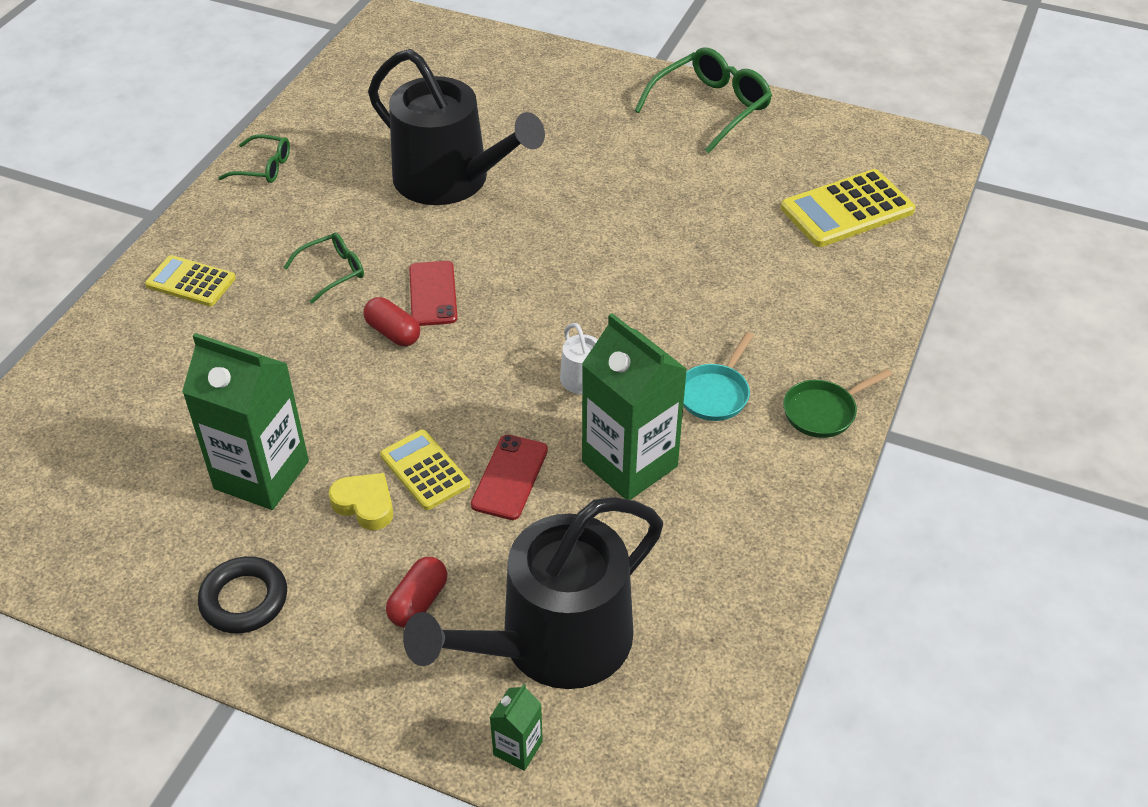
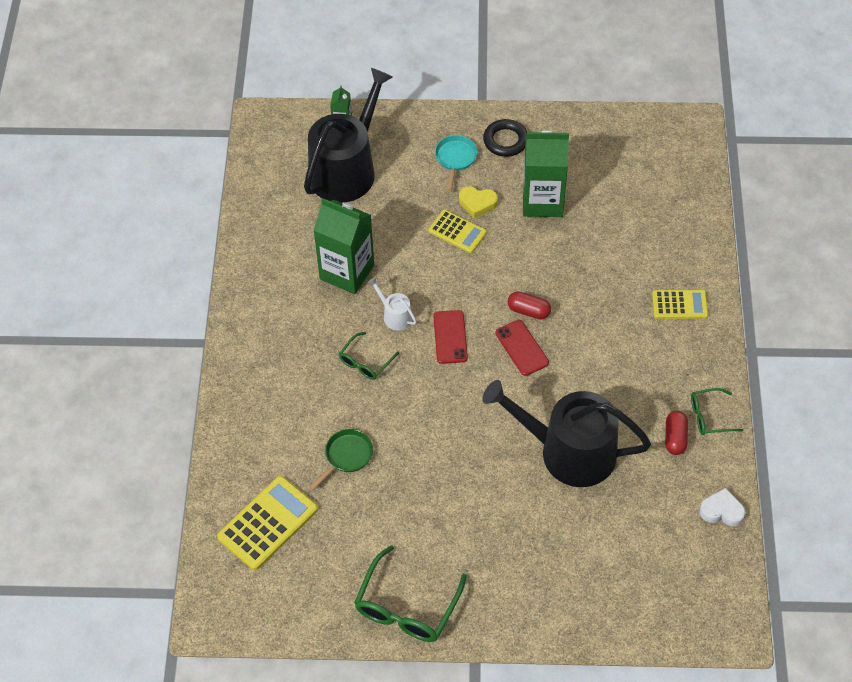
camera: 160 degrees right, 10 degrees up
(325, 94) = (722, 511): none -> white heart
(333, 272) = (596, 343): green glasses -> green glasses (365, 362)
(418, 602) = (421, 166): red capsule -> red capsule (675, 438)
(510, 477) = (409, 243): red phone -> red phone (450, 337)
(715, 394) = (314, 333): turquoise pan -> turquoise pan (455, 159)
(823, 412) = (245, 342): green pan -> green pan (346, 456)

